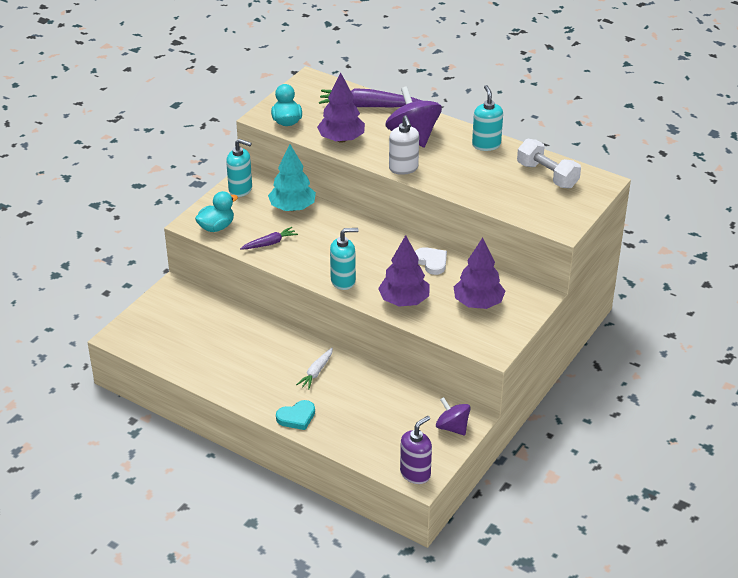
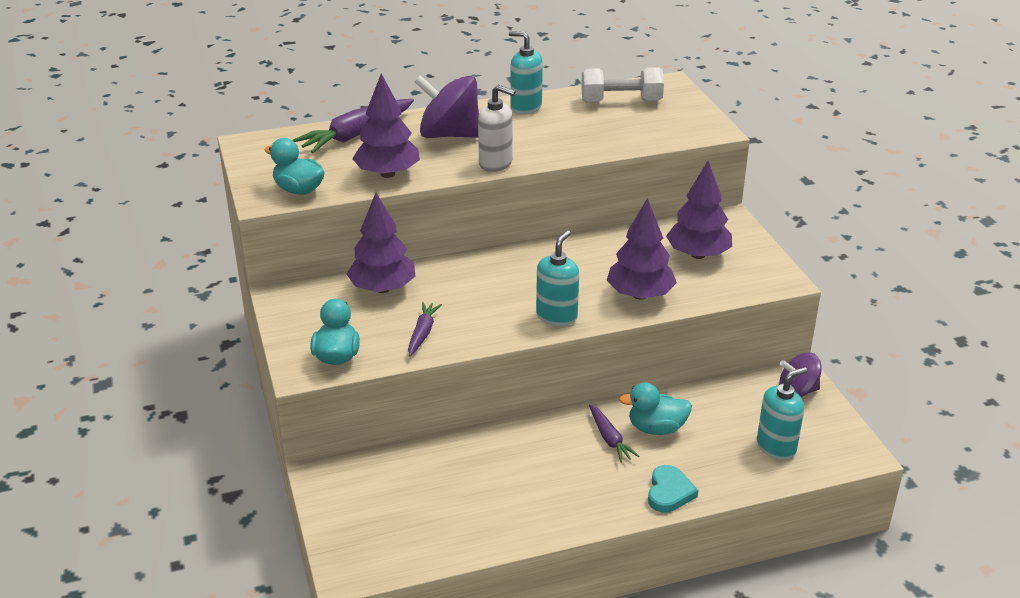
camera: 50 degrees left, 5 degrees down
(240, 189) = (295, 307): turquoise soap dispenser -> turquoise soap dispenser (776, 447)
(292, 208) = (383, 288): turquoise tree -> purple tree
(316, 372) = (609, 439): white carrot -> purple carrot
(346, 385) = (656, 428): none -> turquoise duck
(415, 473) = (846, 452): purple soap dispenser -> none
(432, 262) = (598, 249): white heart -> none

